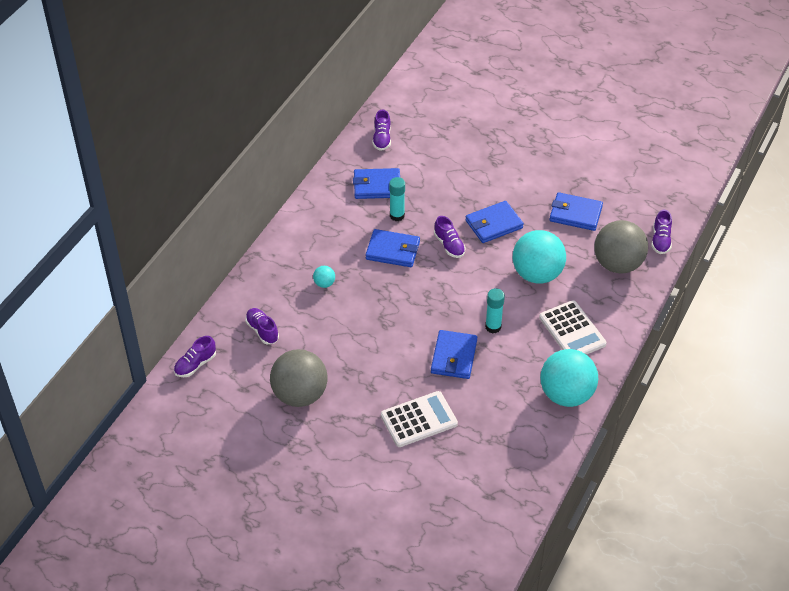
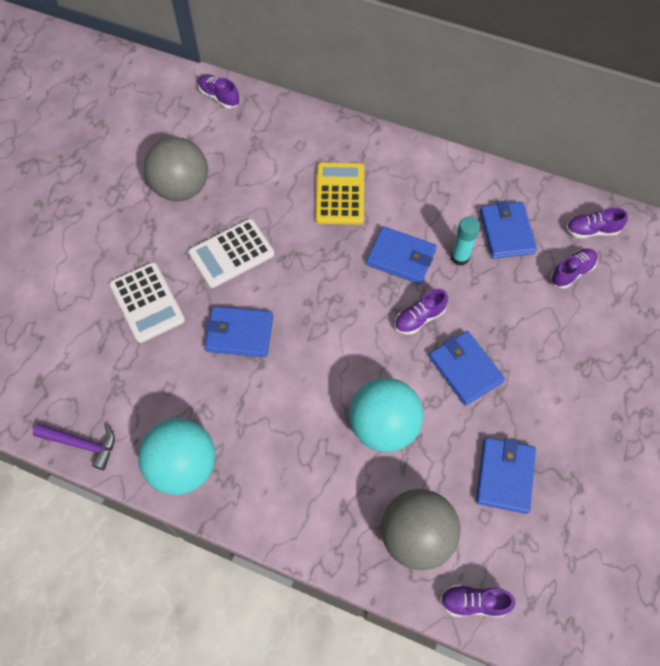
camera: 85 degrees right, 15 degrees up
(262, 331) = (267, 146): purple shoe -> purple shoe (571, 272)
(324, 283) = (340, 194): turquoise ball -> yellow calculator
(393, 250) = (401, 257): blue wallet -> blue wallet turned 75 degrees counterclockwise
(493, 327) = (289, 375): turquoise glue stick -> none
(547, 462) = (81, 444): none -> purple hammer
(572, 331) = (289, 472): white calculator -> white calculator (231, 254)

